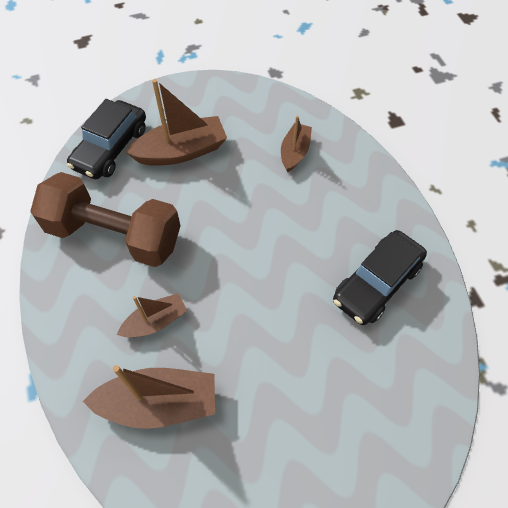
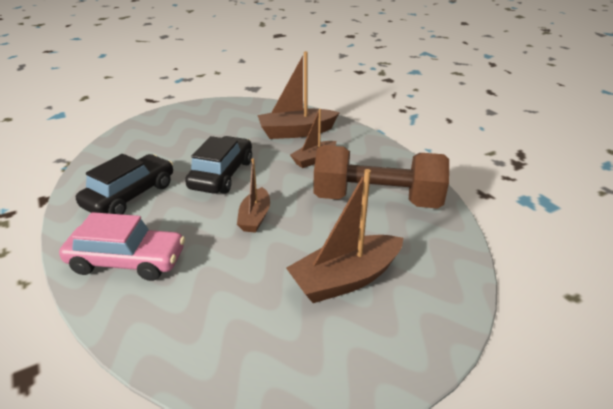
camera: 170 degrees right, 25 degrees down
(111, 148) = (434, 271): black car -> black car (222, 174)
(295, 152) = (197, 297): brown boat -> brown boat (255, 217)
(355, 193) = (127, 261): none -> pink car

